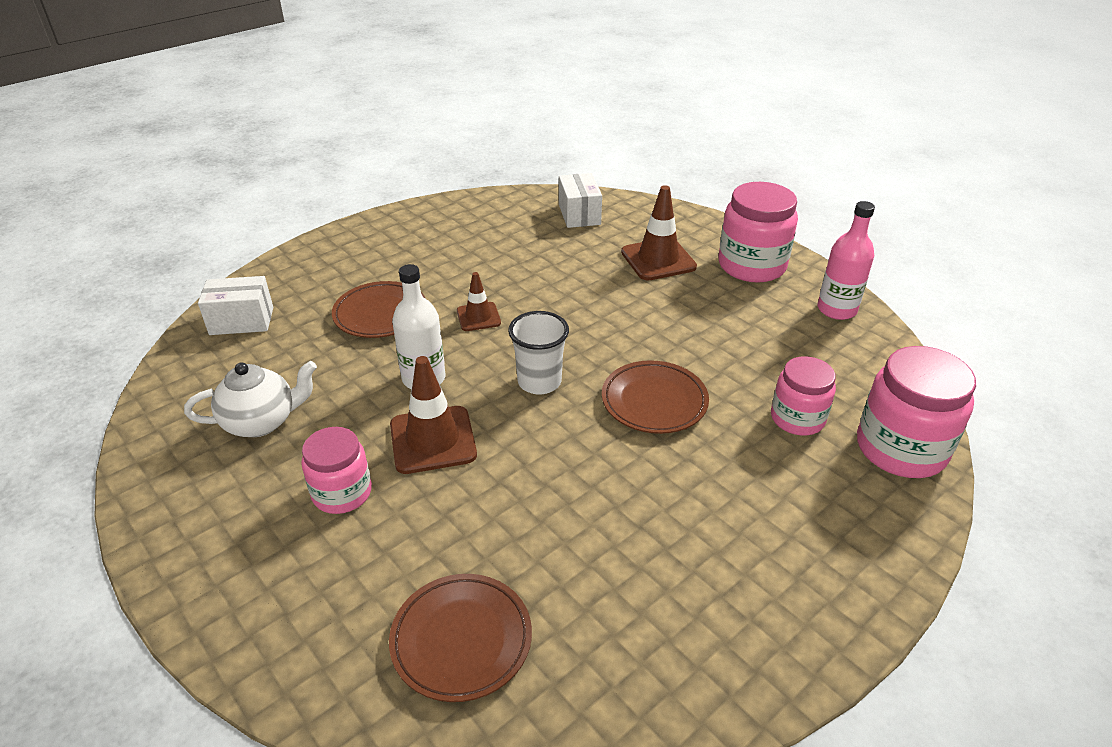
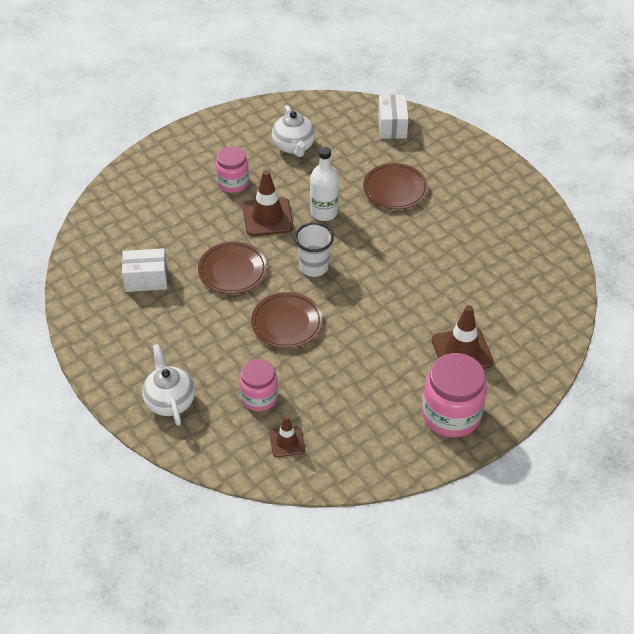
camera: 95 degrees right, 10 degrees up
(461, 640) = (132, 229): brown plate -> brown plate (232, 271)
(478, 317) = (388, 239): brown traffic cone -> brown traffic cone (287, 442)
(579, 214) = (537, 307): white box -> white box (146, 279)
(836, 309) = (383, 458): pink bottle -> none
(851, 519) = (170, 401): none -> white teapot
(901, 449) = (221, 447): pink jar -> none

